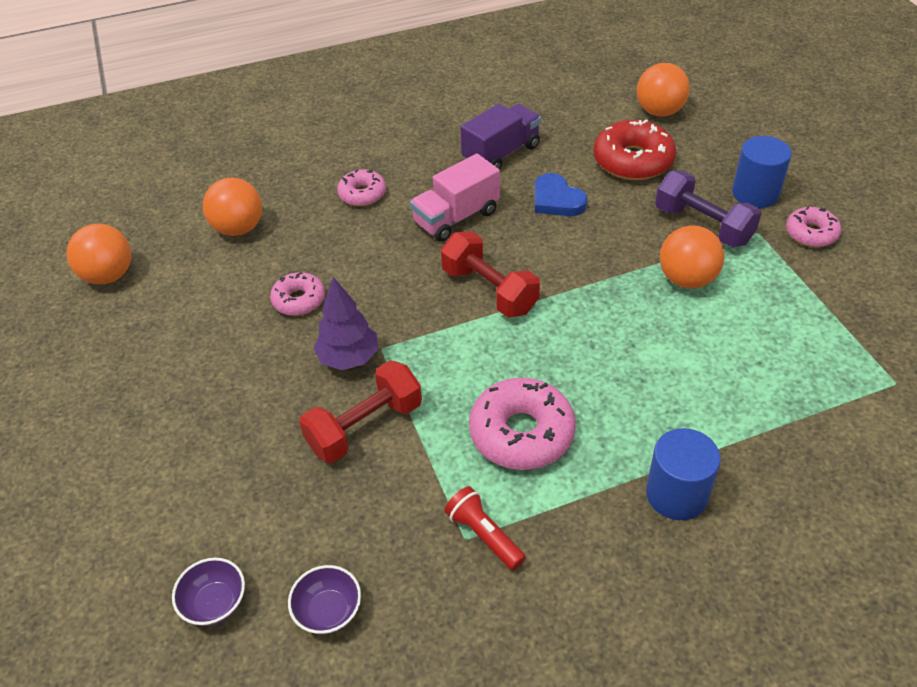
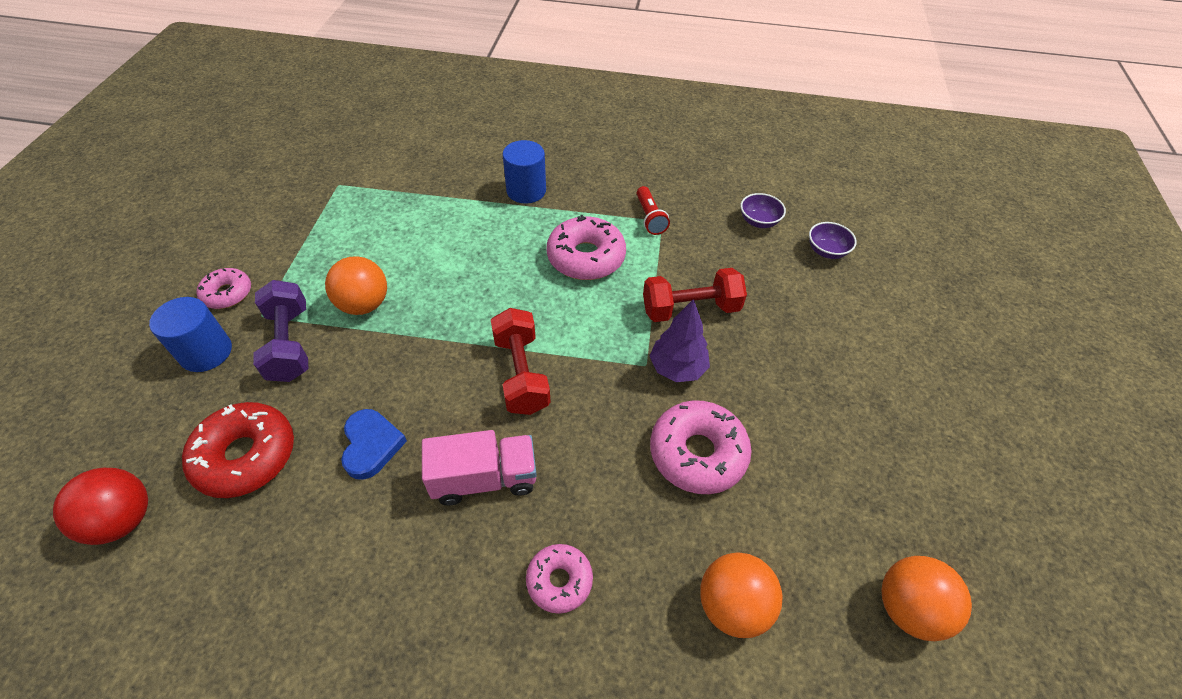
camera: 155 degrees left, 5 degrees up
(299, 300) = (697, 453): pink donut -> pink donut, size x1.69
(501, 153) = (356, 556): purple truck -> none
(659, 111) = (123, 519): orange ball -> red ball

